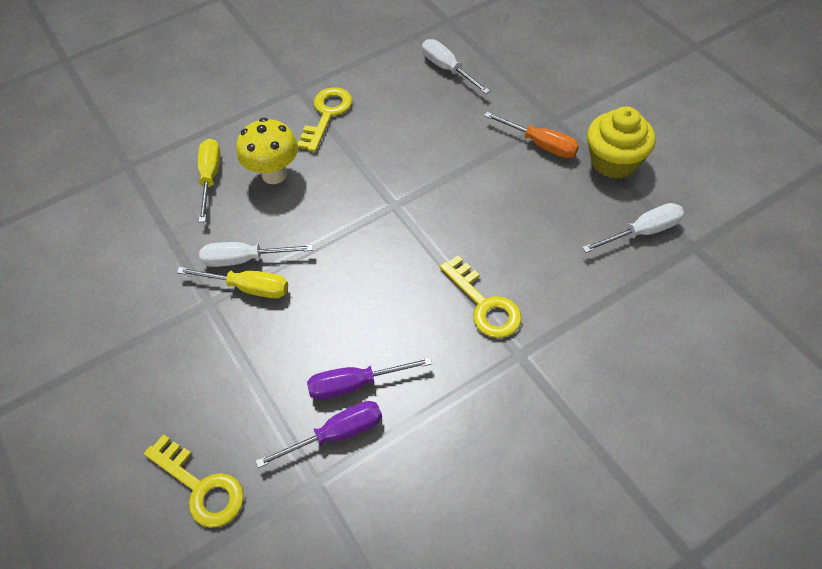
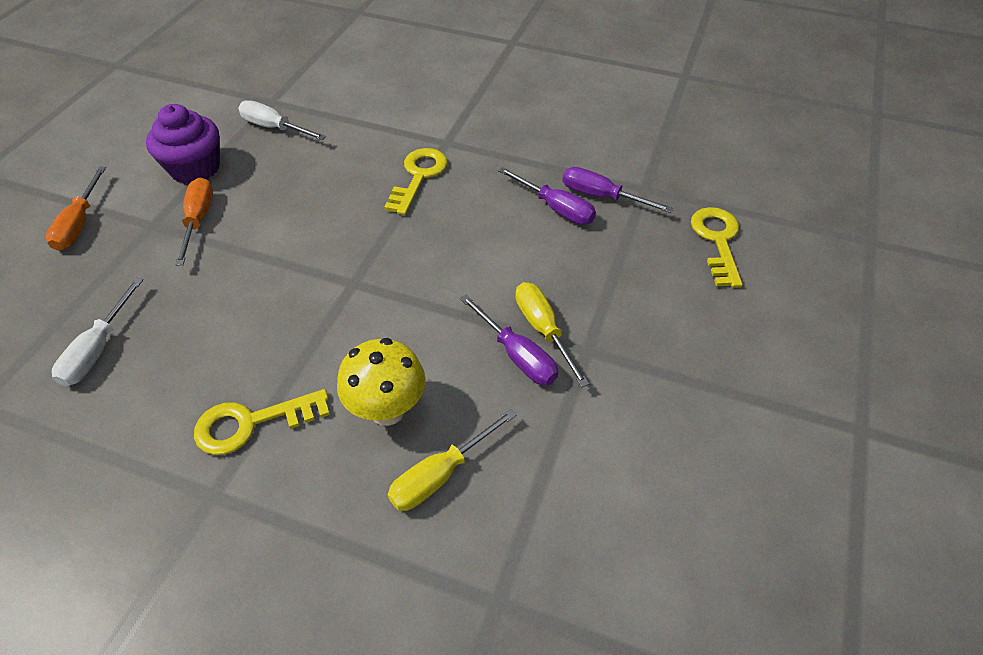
camera: 130 degrees left, 5 degrees down
(245, 259) = (517, 355): white screwdriver -> purple screwdriver
(587, 84) = (80, 224): none -> orange screwdriver
(614, 161) = (195, 168): yellow cupcake -> purple cupcake

